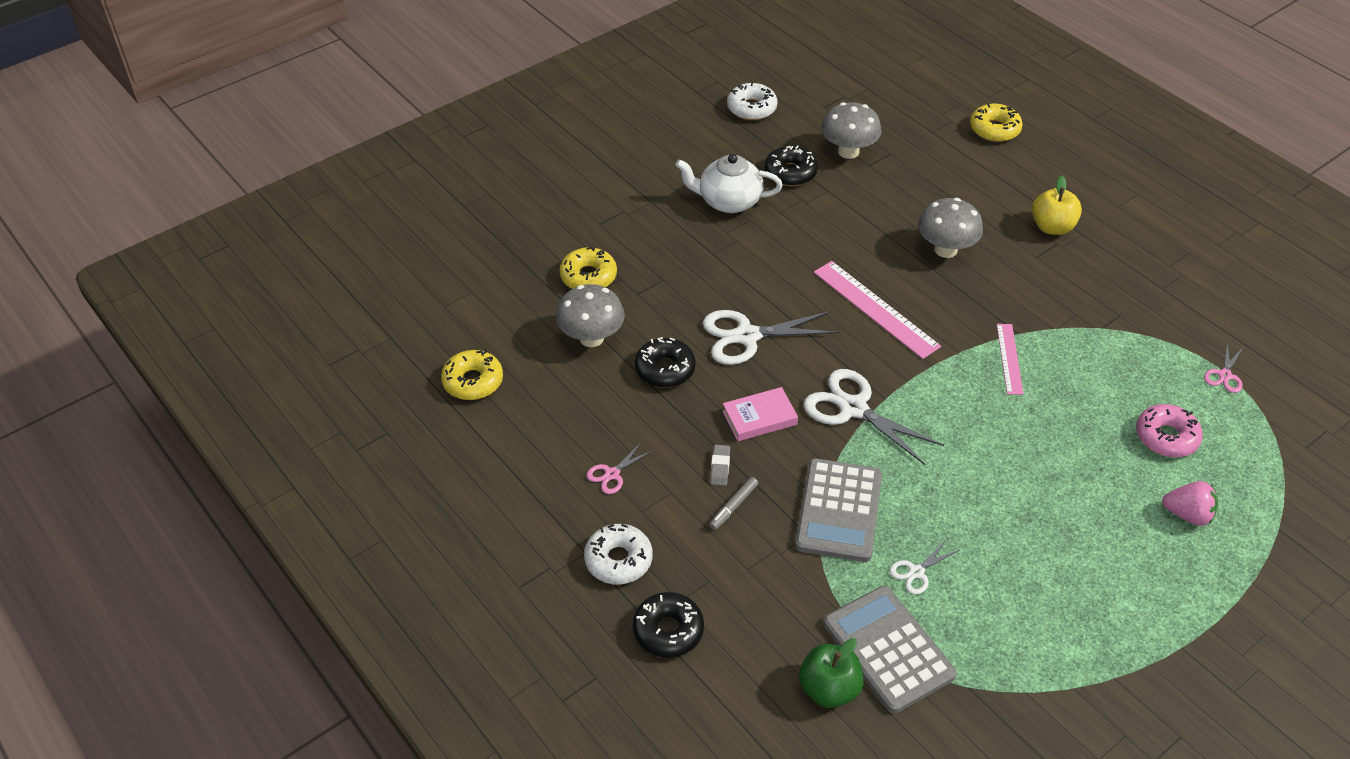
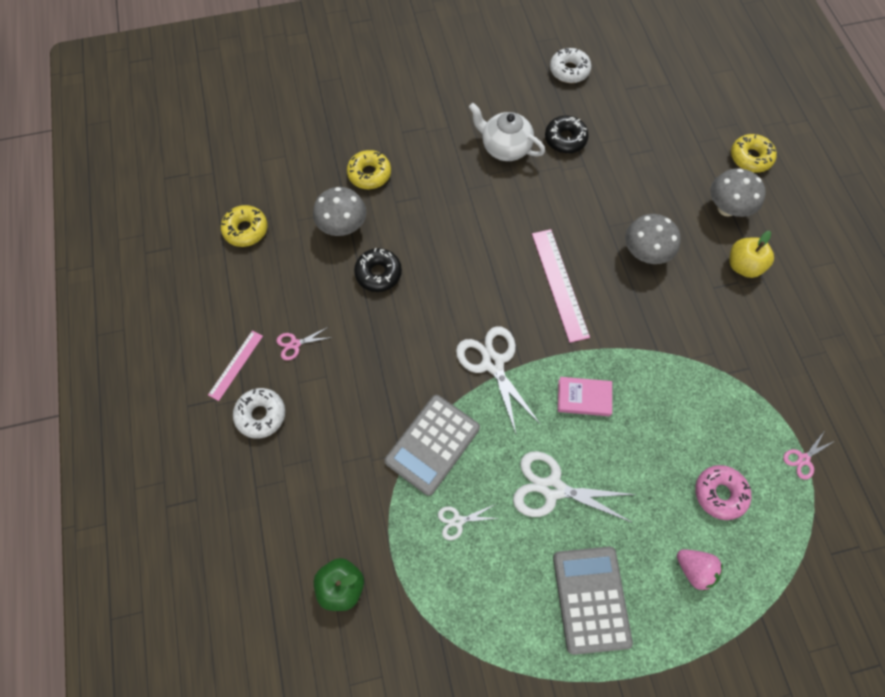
camera: 25 degrees right, 20 degrees up
(668, 630) = (262, 486): black donut -> none
(720, 467) = (370, 371): grey eraser -> none
(733, 506) = (361, 407): grey marker -> none
(746, 336) = (451, 269): white scissors -> white scissors (552, 488)
(759, 418) = (421, 342): pink book -> pink book (583, 398)
(848, 151) = (621, 136): grey mushroom -> grey mushroom (726, 208)
(888, 649) = (400, 574): grey calculator -> grey calculator (591, 599)
(1009, 358) = (636, 370): pink ruler -> pink ruler (236, 365)

